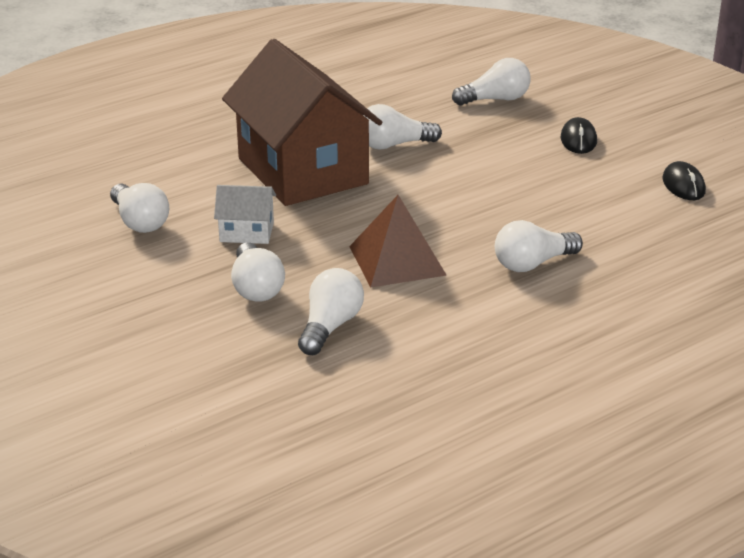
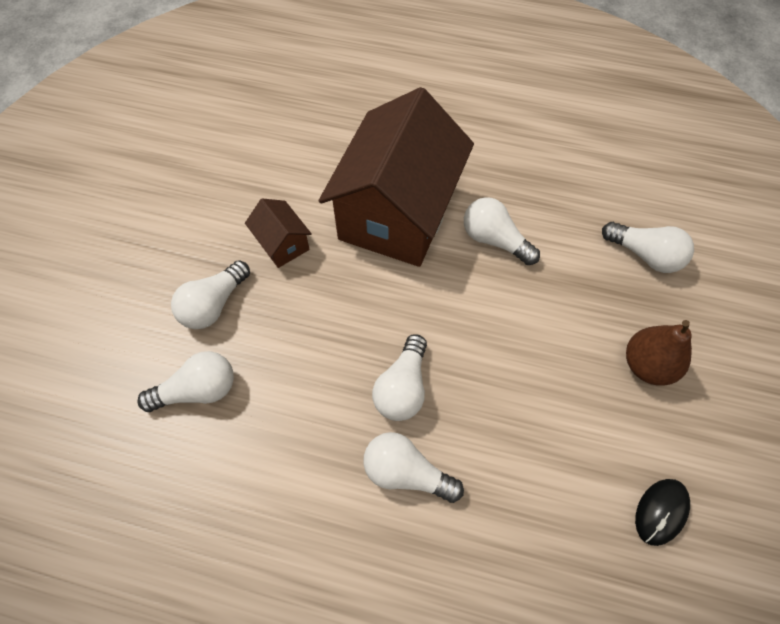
camera: 50 degrees right, 30 degrees up
(139, 222) = (242, 175): white light bulb -> white light bulb (402, 388)
(246, 232) = (282, 244): white house -> brown house
(397, 260) = (325, 368): brown pyramid -> none
(578, 140) = (647, 365): black mouse -> brown pear

